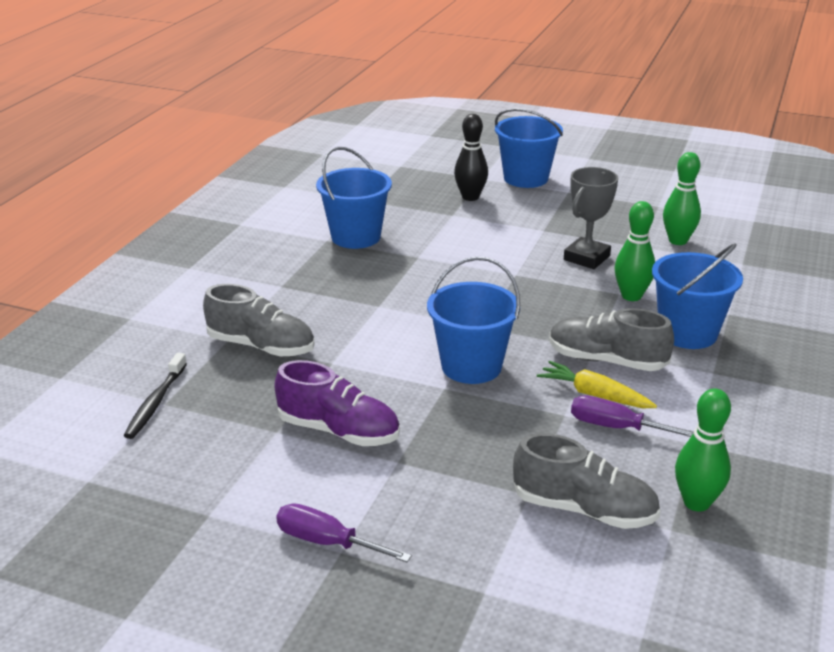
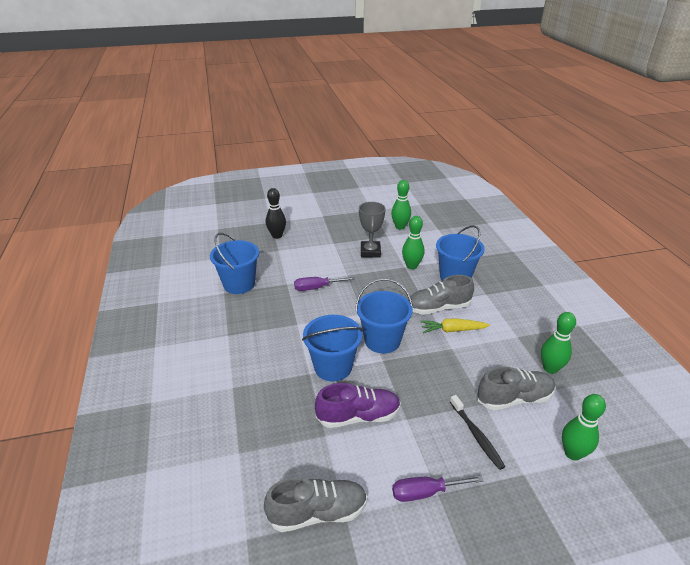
camera: 35 degrees left, 5 degrees up
(156, 402) = (232, 455): black toothbrush -> black toothbrush (476, 435)
(261, 346) = (258, 382): grey shoe -> grey shoe (318, 512)
(526, 178) = (294, 214): blue bucket -> blue bucket (333, 367)
(591, 609) = (572, 453): none -> green bowling pin
(616, 427) = (480, 344): purple screwdriver -> purple screwdriver (316, 288)

